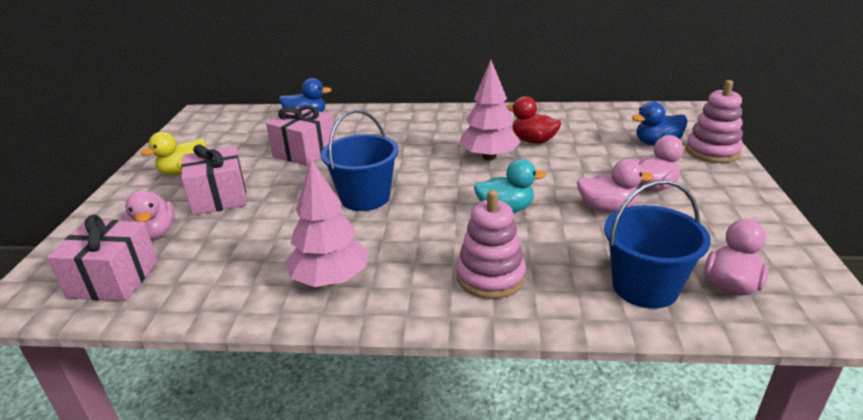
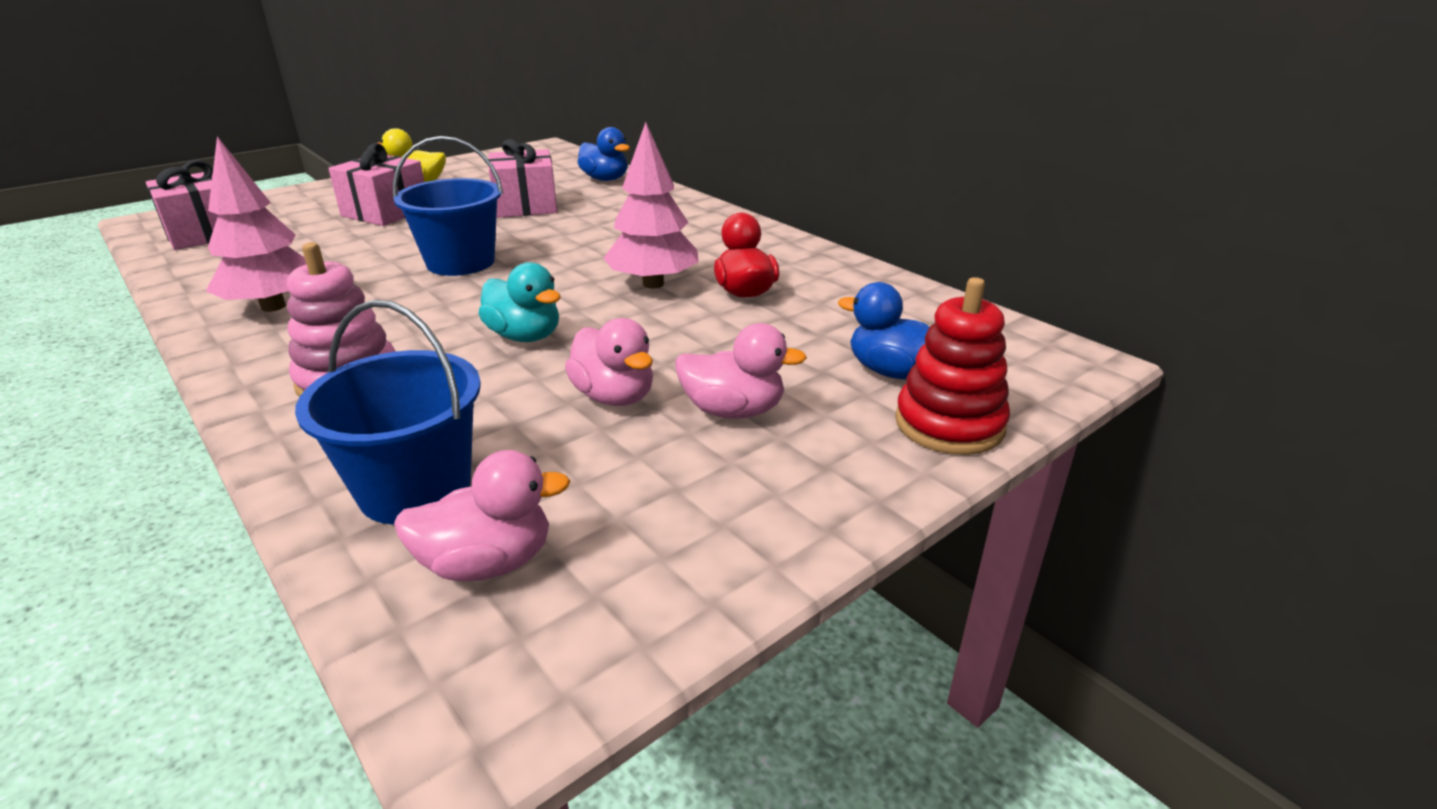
camera: 45 degrees right, 0 degrees up
(154, 233) = (294, 217): pink duck -> none
(712, 151) = (949, 424): pink stacking toy -> red stacking toy

